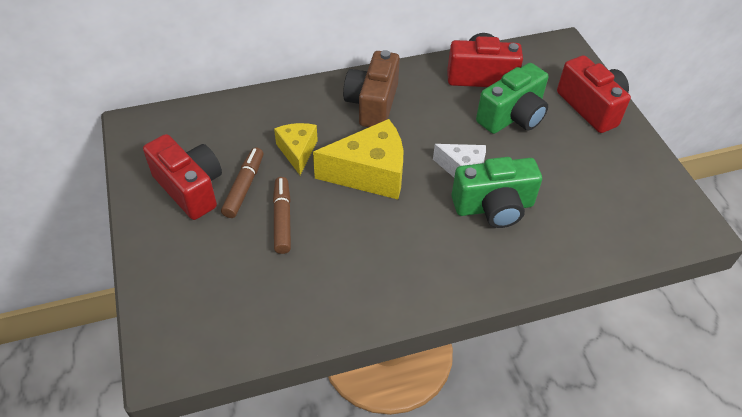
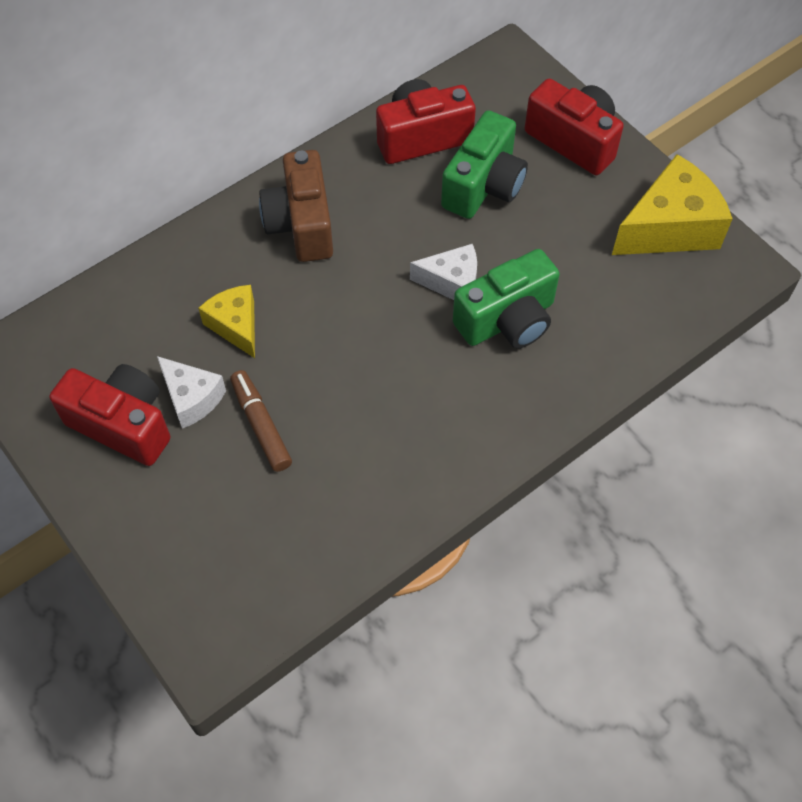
camera: 20 degrees left, 10 degrees up
(244, 187) = (192, 398): brown marker -> white cheese
(370, 173) = (341, 325): yellow cheese -> yellow cheese (669, 227)

